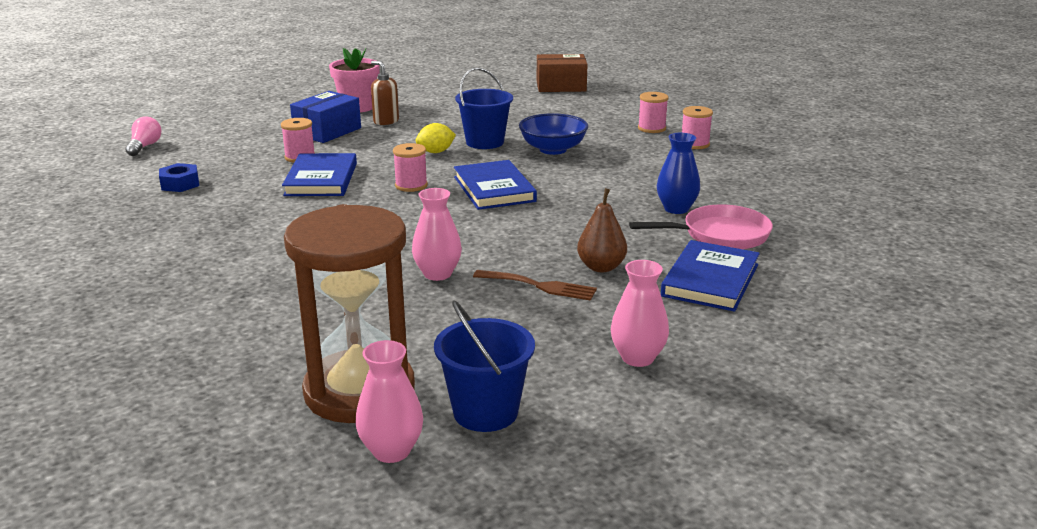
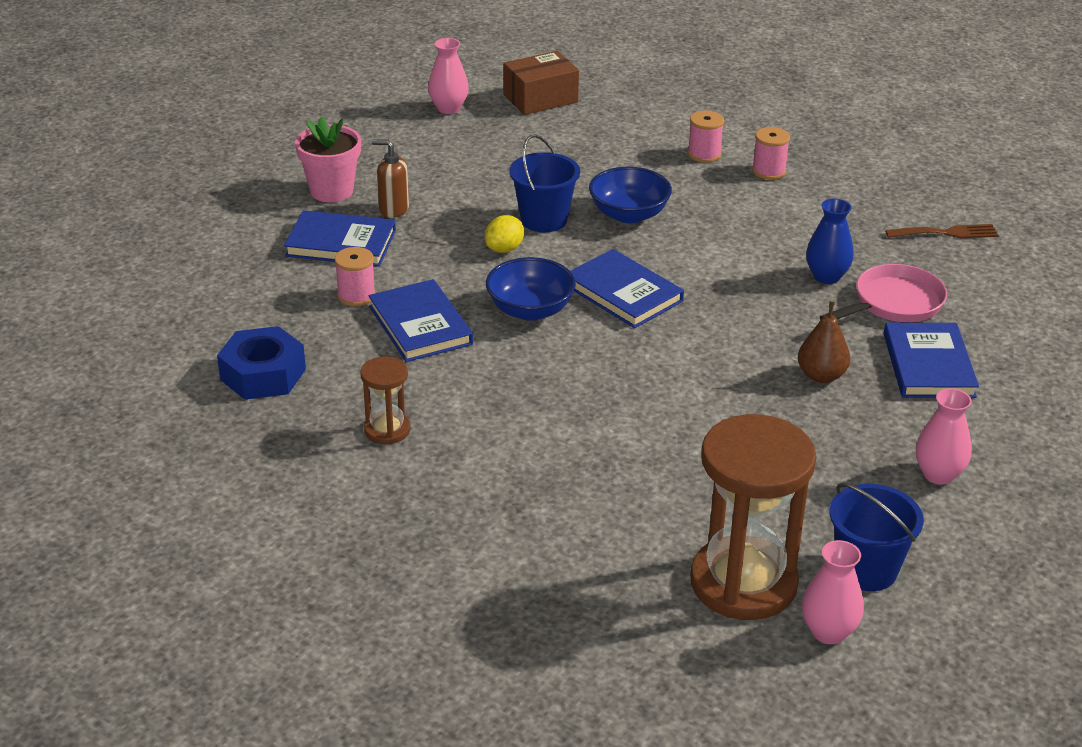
camera: 25 degrees left, 10 degrees up
(145, 146) = (140, 324): pink light bulb -> none
(180, 184) = (263, 374): blue nut -> blue nut, size x1.63
(217, 229) = (387, 430): none -> brown hourglass
(327, 131) = (341, 243): blue box -> blue book
(411, 185) = (530, 310): pink spool -> blue bowl
(437, 274) = (679, 427): pink vase -> pink vase (448, 108)
(540, 286) = (787, 415): brown fork -> brown fork (947, 233)

